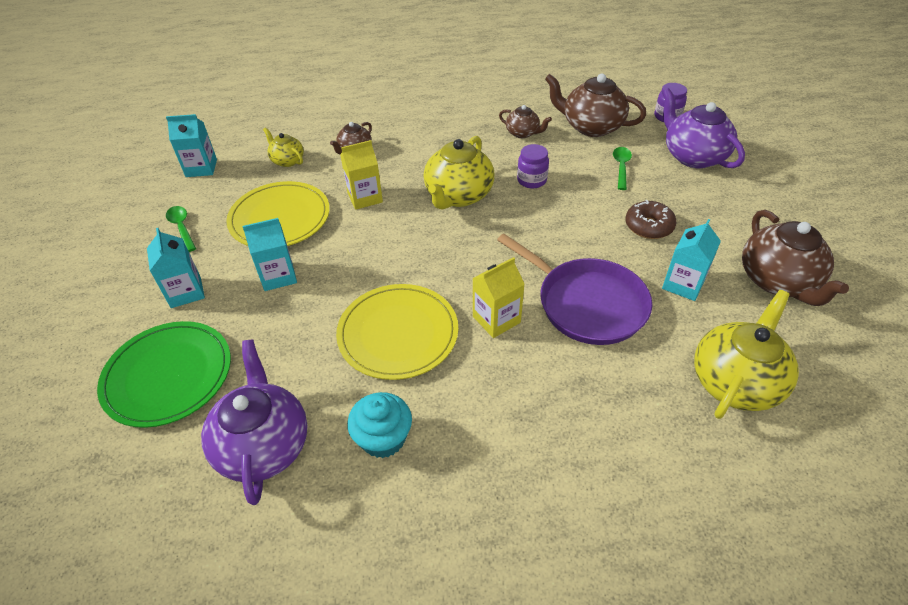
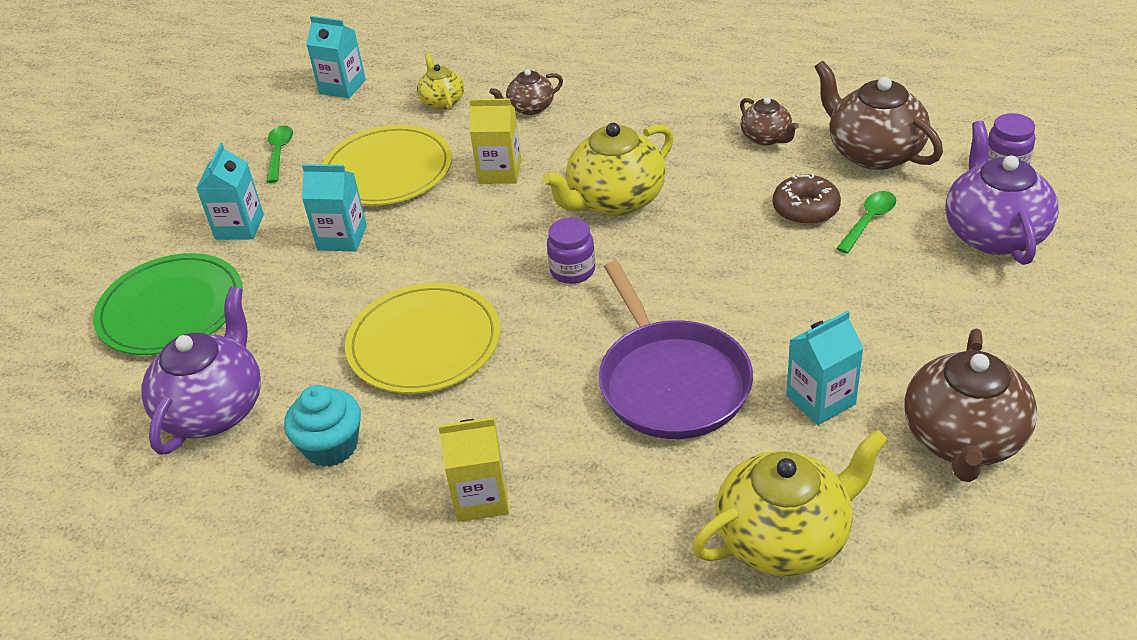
camera: 30 degrees right, 5 degrees down
(496, 319) = (546, 364): yellow carton -> yellow carton (481, 497)
(531, 180) = (726, 206): purple jar -> purple jar (572, 270)
(648, 226) = (838, 311): brown donut -> brown donut (805, 209)

